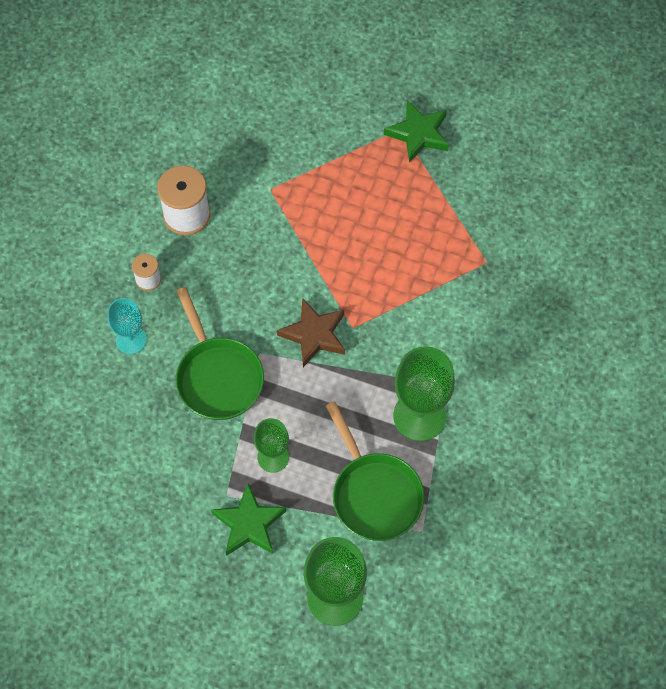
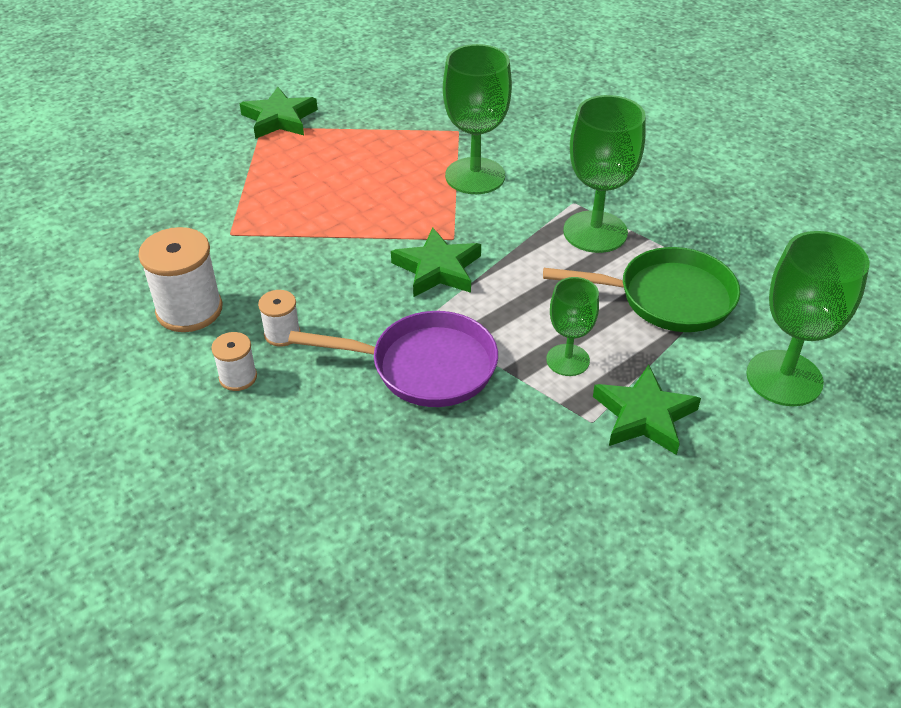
camera: 60 degrees left, 20 degrees down
(131, 340) = (306, 427): turquoise goblet -> none
(197, 280) = (282, 334): none -> white spool
(217, 377) = (425, 366): green pan -> purple pan
(314, 334) = (437, 269): brown star -> green star
(435, 304) = (475, 176): none -> green goblet

